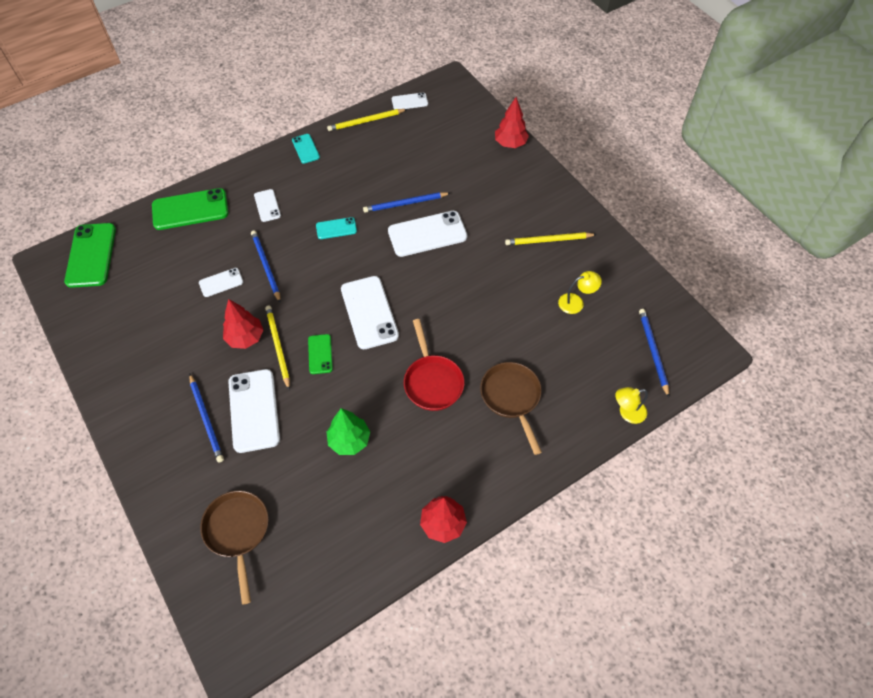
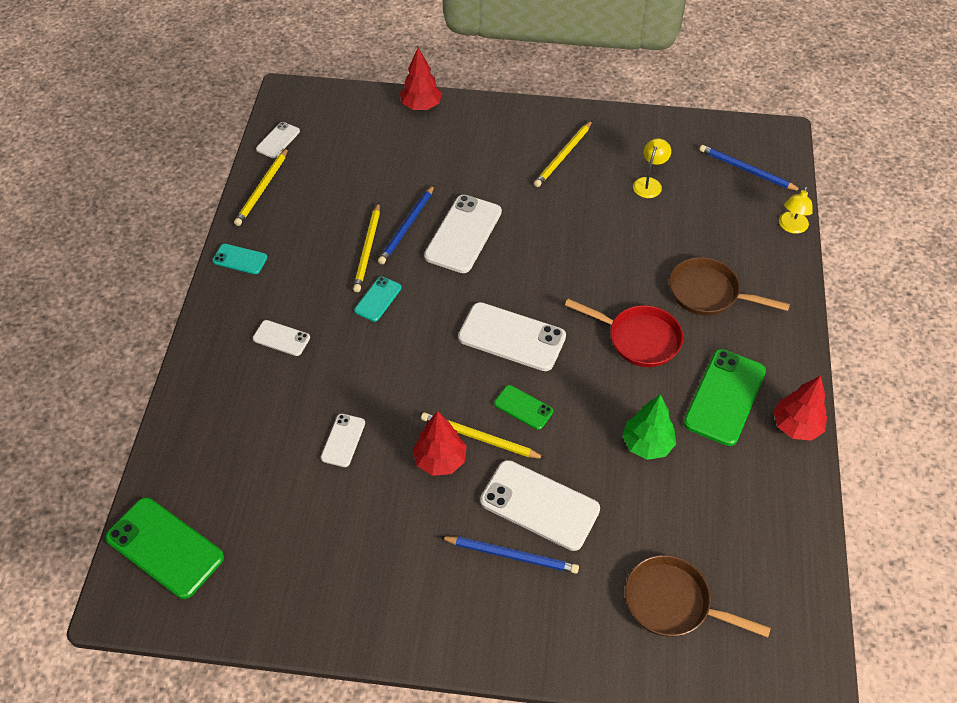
camera: 50 degrees left, 5 degrees down
(190, 209) = (206, 411): green phone -> green phone (724, 397)
(266, 266) = (363, 387): blue pencil -> none
(369, 198) = (368, 249): none -> yellow pencil

